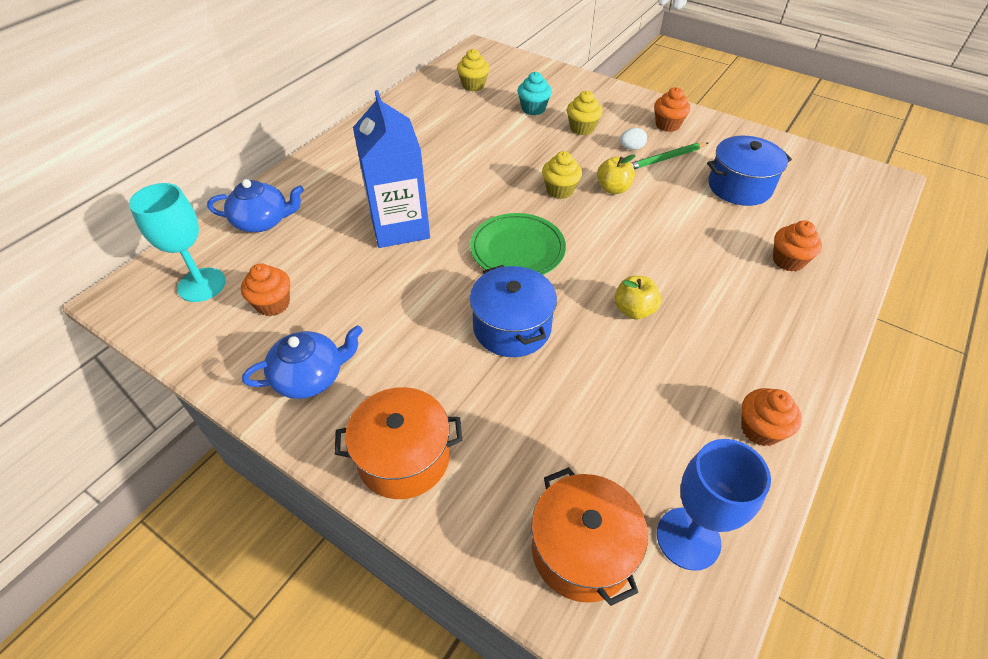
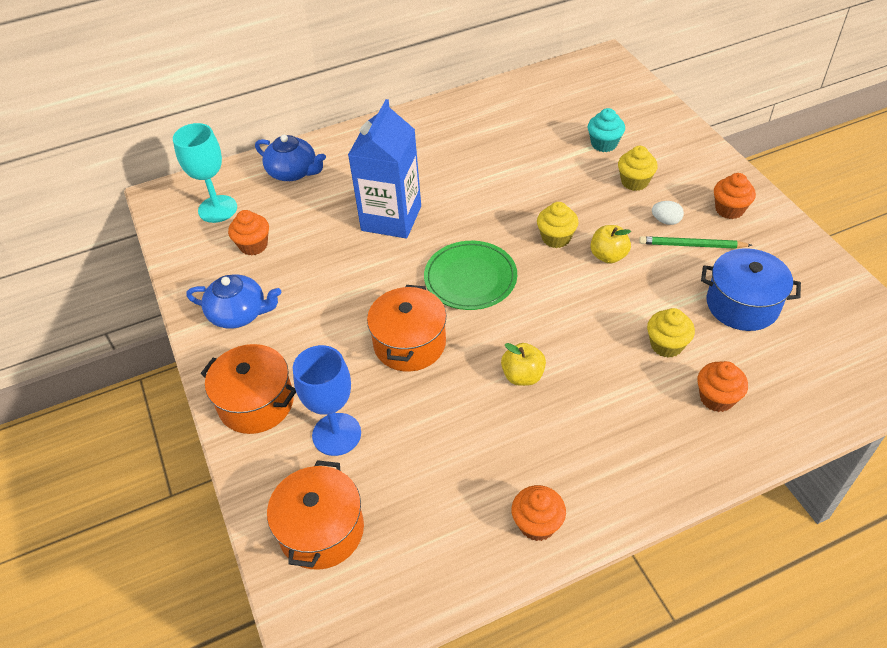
camera: 35 degrees right, 0 degrees up
(473, 85) = (566, 99): yellow cupcake -> yellow cupcake (666, 345)
(512, 327) = (409, 343): blue pot -> orange pot
(688, 538) = (402, 566): blue goblet -> blue goblet (336, 434)

